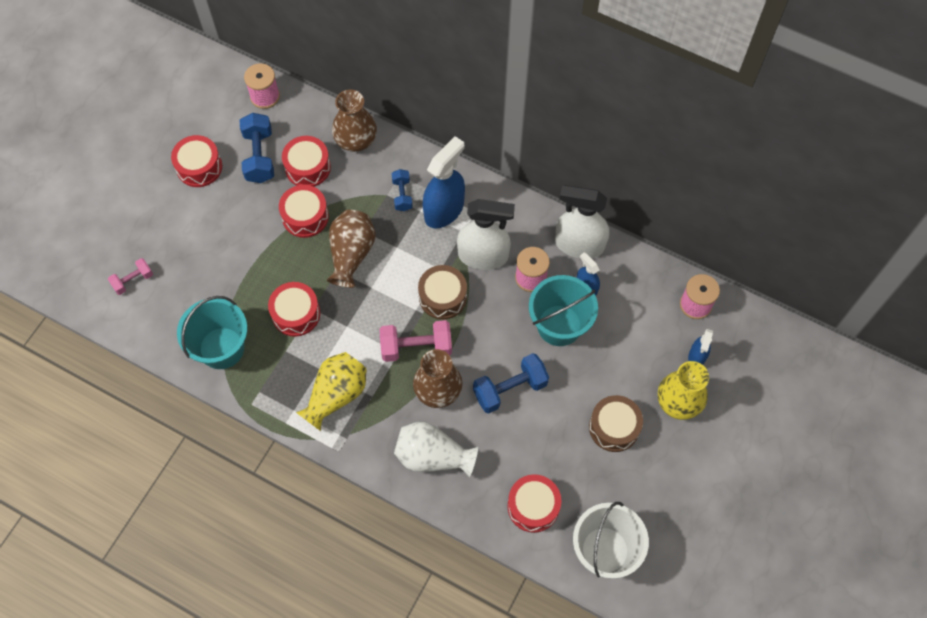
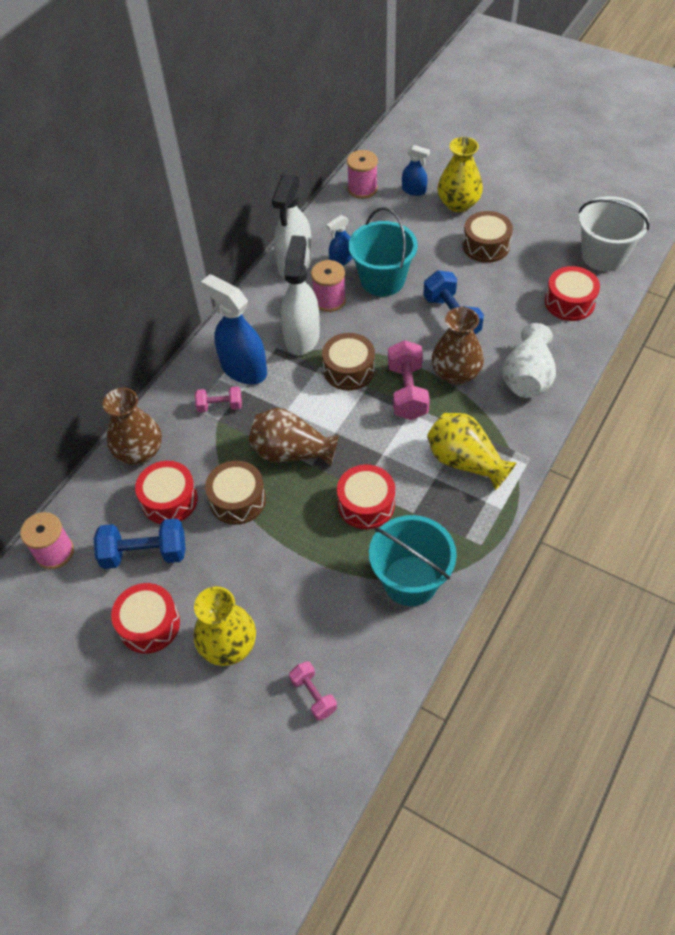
camera: 85 degrees left, 10 degrees down
(178, 221) = (228, 645): none -> yellow vase
(305, 216) = (237, 500): red drum -> brown drum
(402, 195) = (220, 406): blue dumbbell -> pink dumbbell

